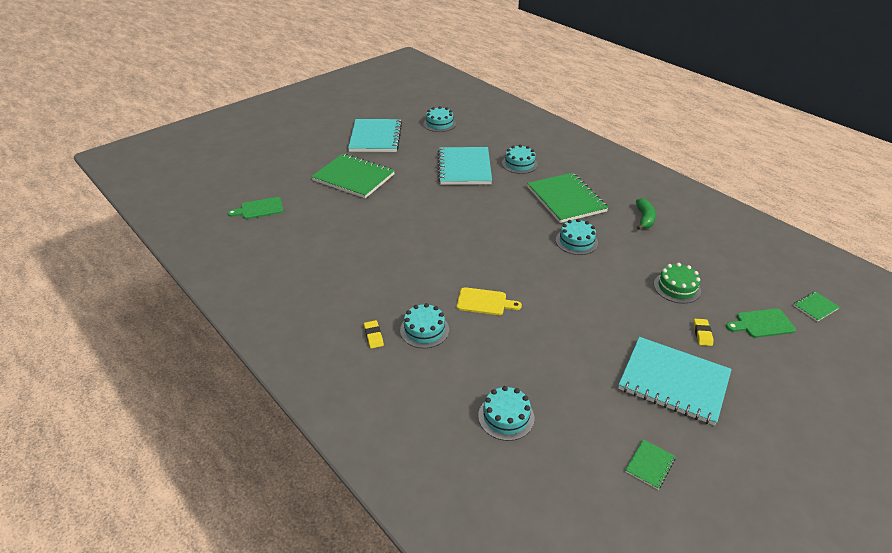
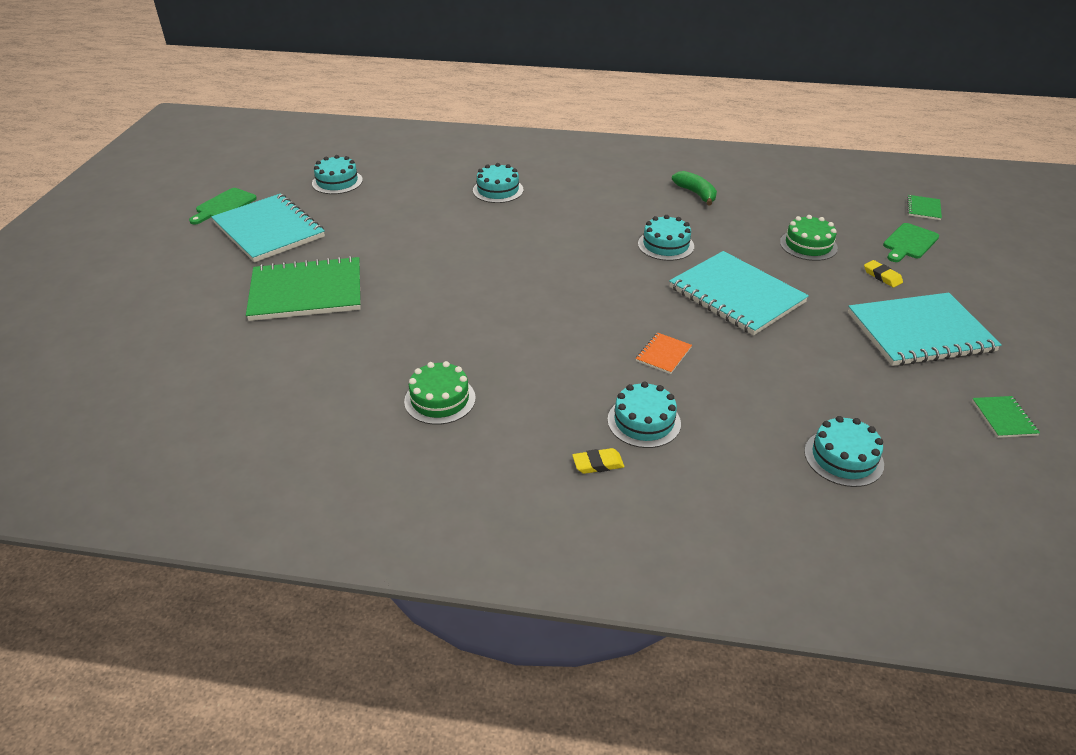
camera: 40 degrees left, 0 degrees up
(259, 209) = (214, 396): green cutting board -> green cutting board (224, 206)
(344, 262) = (440, 399): none -> green cake
(373, 336) = (598, 464): yellow eraser -> yellow eraser turned 45 degrees counterclockwise
(464, 167) = (439, 220): turquoise notebook -> turquoise notebook (736, 295)
(484, 302) = (663, 354): yellow cutting board -> orange notebook
(566, 199) = (598, 207): green notebook -> none

